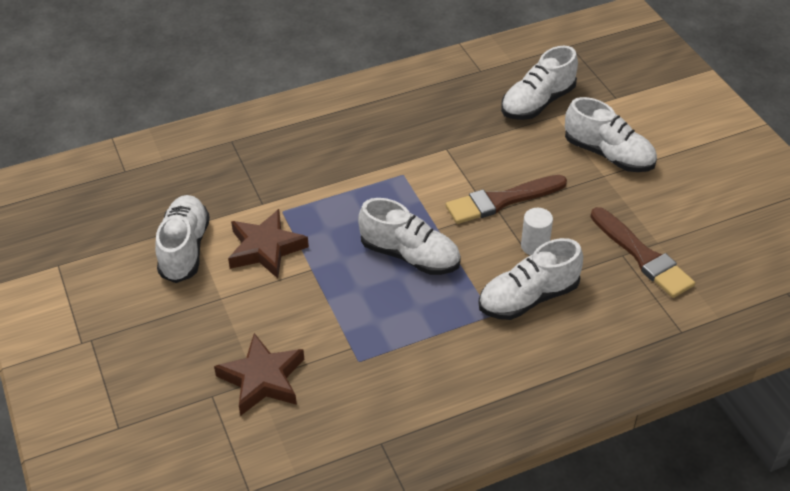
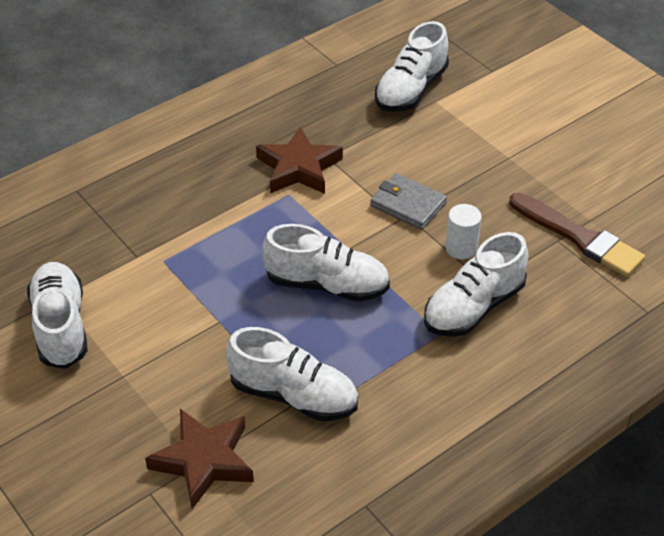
camera: 15 degrees left, 0 degrees up
(265, 248) = (158, 308): brown star -> brown star (299, 168)
(501, 201) = (408, 204): brown brush -> grey wallet
(608, 154) = (506, 134): white shoe -> white shoe (293, 395)

